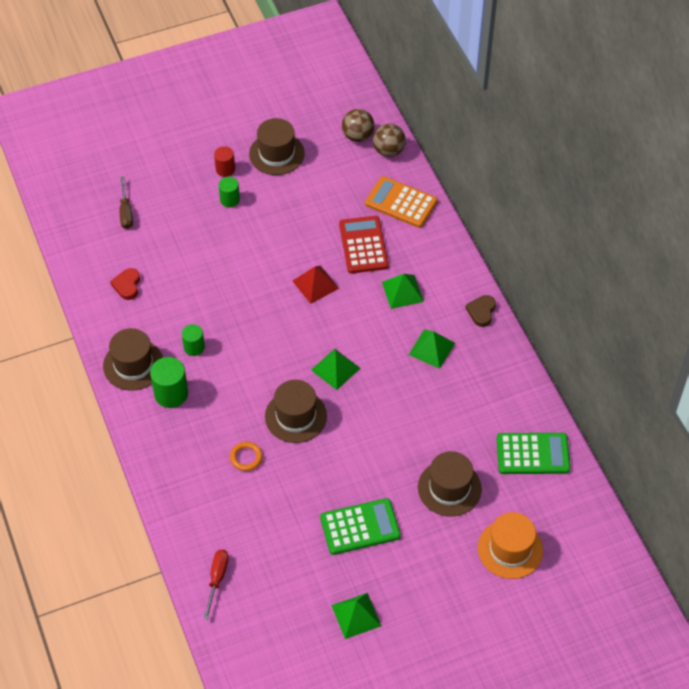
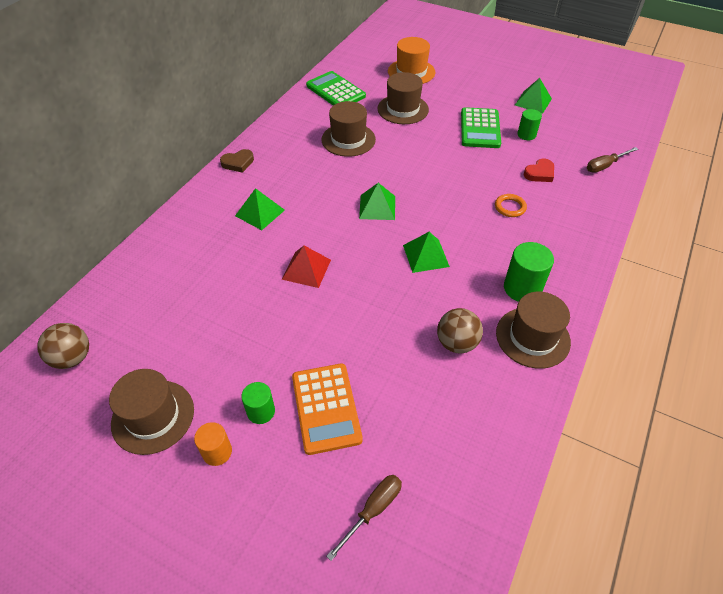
camera: 130 degrees left, 5 degrees down
(127, 285) = (462, 418): red heart -> red heart (539, 173)
(194, 347) = (463, 306): green cylinder -> green cylinder (526, 135)
(217, 579) = (605, 166): red screwdriver -> brown screwdriver
(225, 169) = (217, 452): red cylinder -> orange cylinder
(295, 416) = (443, 203): brown hat -> brown hat (348, 139)
(360, 527) = (480, 129): green calculator -> green calculator turned 120 degrees counterclockwise
(363, 245) = (229, 264): red calculator -> none
(388, 151) = (81, 318): brown ball -> brown ball (457, 343)
(401, 203) = (152, 269): orange calculator -> orange calculator (326, 408)
(431, 348) = (300, 169): green pyramid -> green pyramid (426, 256)

